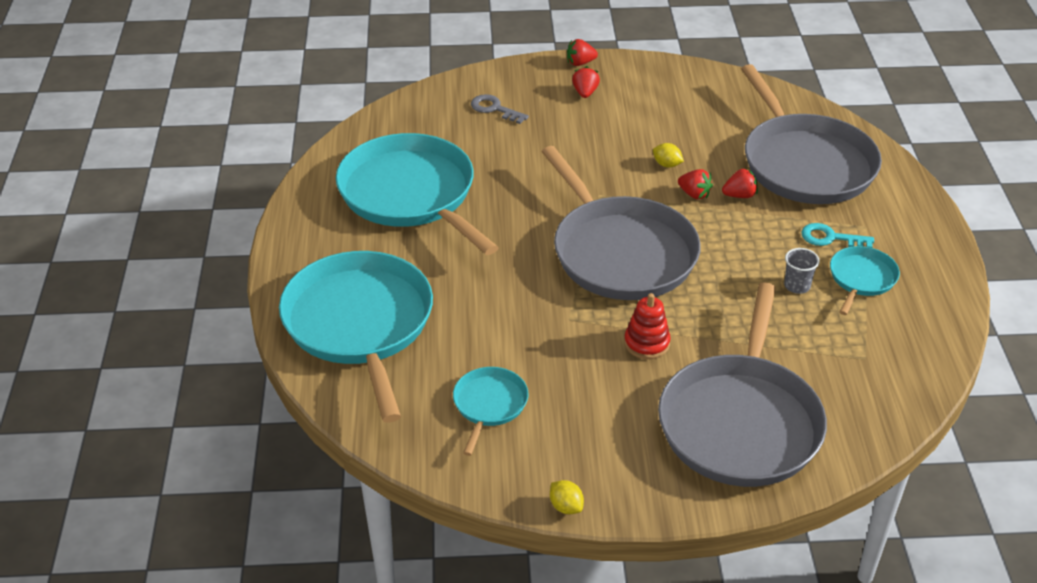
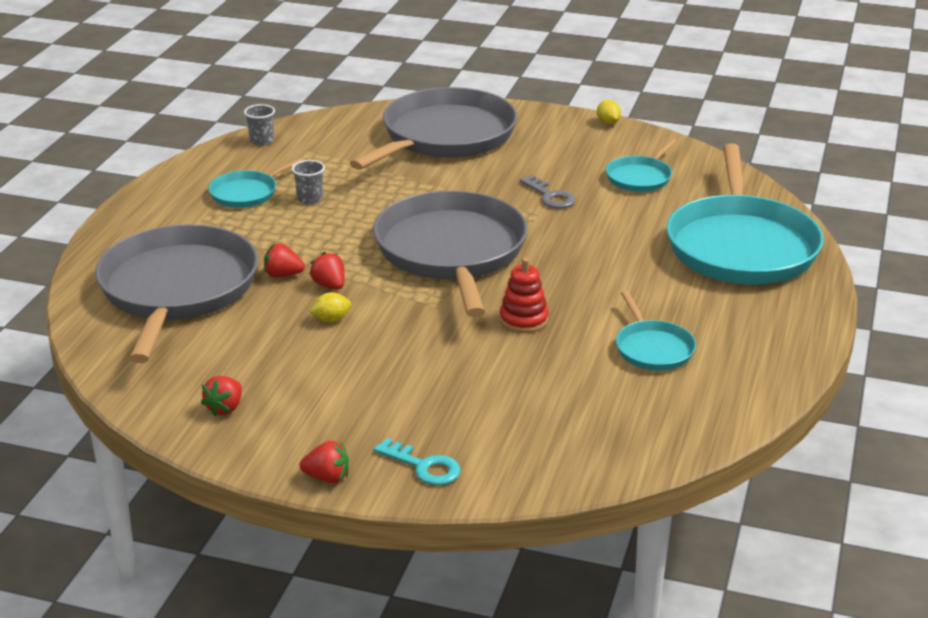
camera: 160 degrees left, 10 degrees down
(411, 195) = (653, 348): turquoise pan -> turquoise pan, size x0.47
(494, 109) = (496, 433): grey key -> grey key (550, 196)
(585, 93) = (356, 429): red strawberry -> red strawberry (225, 408)
(646, 343) = (480, 188): red stacking toy -> red stacking toy (523, 320)
(667, 165) = (331, 319): yellow lemon -> yellow lemon turned 75 degrees counterclockwise
(830, 238) = (236, 225): turquoise key -> turquoise key (424, 466)
(926, 360) = (261, 141): none -> grey cup

